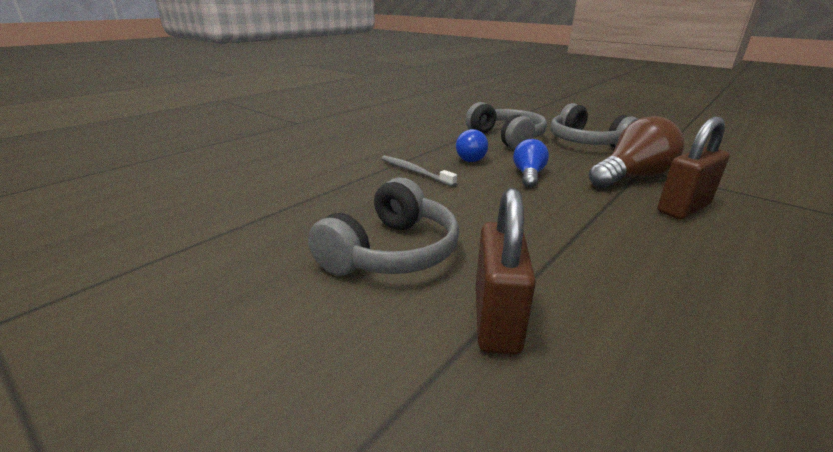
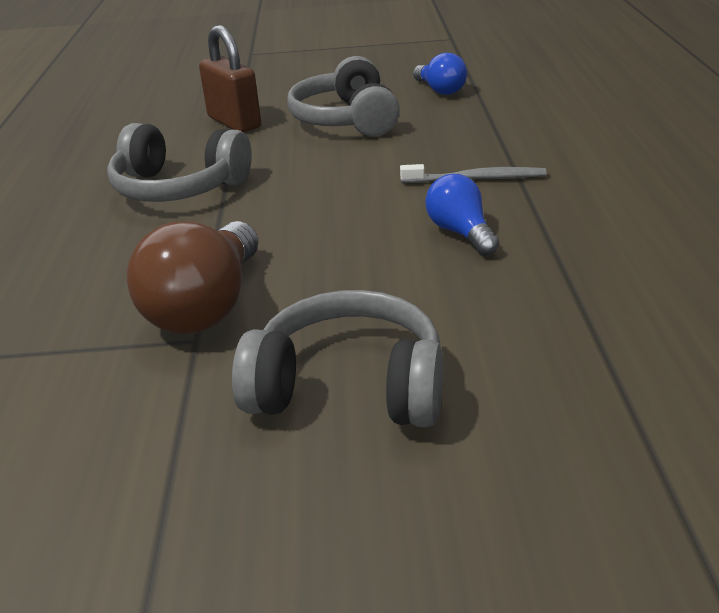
camera: 140 degrees right, 5 degrees up
(506, 138) = (501, 315): grey headphones -> grey headphones (179, 188)
(528, 175) = (347, 238): blue light bulb -> blue light bulb (440, 90)
(683, 208) = (122, 273): brown padlock -> none

